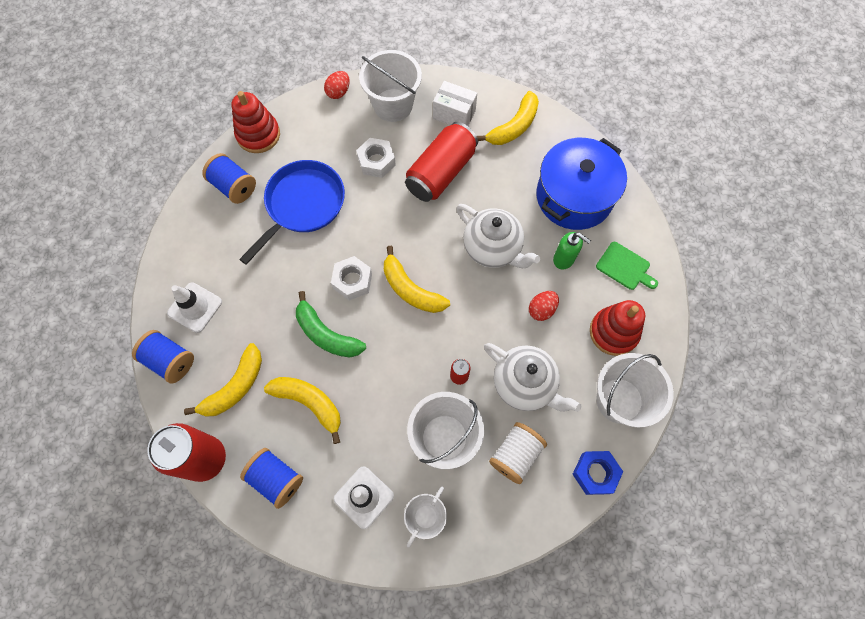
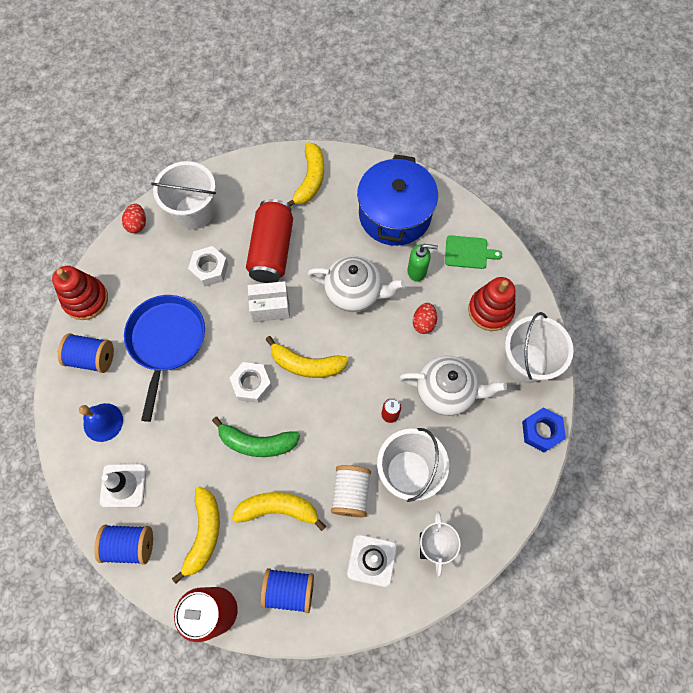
camera: 30 degrees left, 0 degrees up
(210, 245) = (103, 422): none -> blue bell
(454, 114) = (253, 194): white box -> white box (270, 307)
(515, 455) = (472, 453): white spool -> white spool (351, 493)

